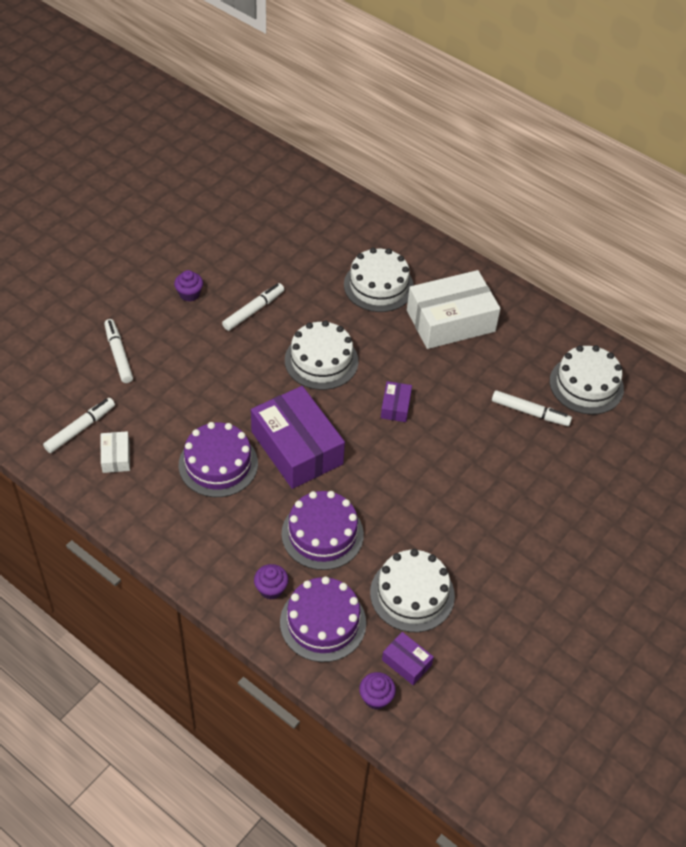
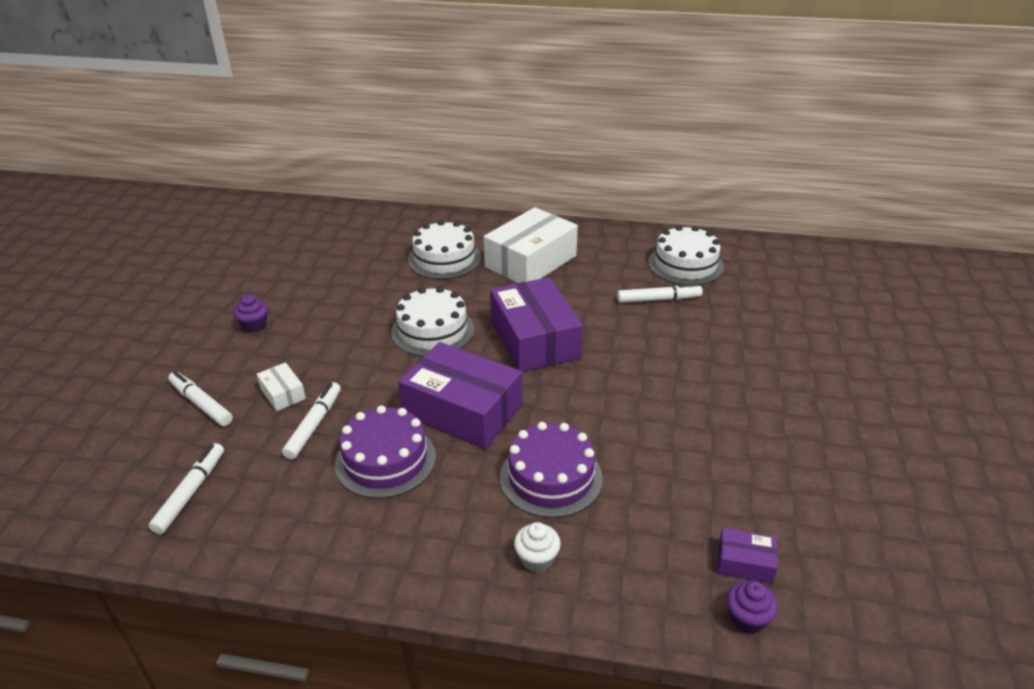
camera: 25 degrees left, 15 degrees down
(116, 457) = (254, 503): white box -> white box (283, 394)
(253, 310) = (333, 316): white marker -> white marker (314, 425)
(271, 589) = (537, 559): purple cupcake -> white cupcake
(323, 622) = (622, 566): purple cake -> none
(395, 406) = (534, 339): purple box -> purple box, size x2.24
(412, 594) = (690, 492): white cake -> none

